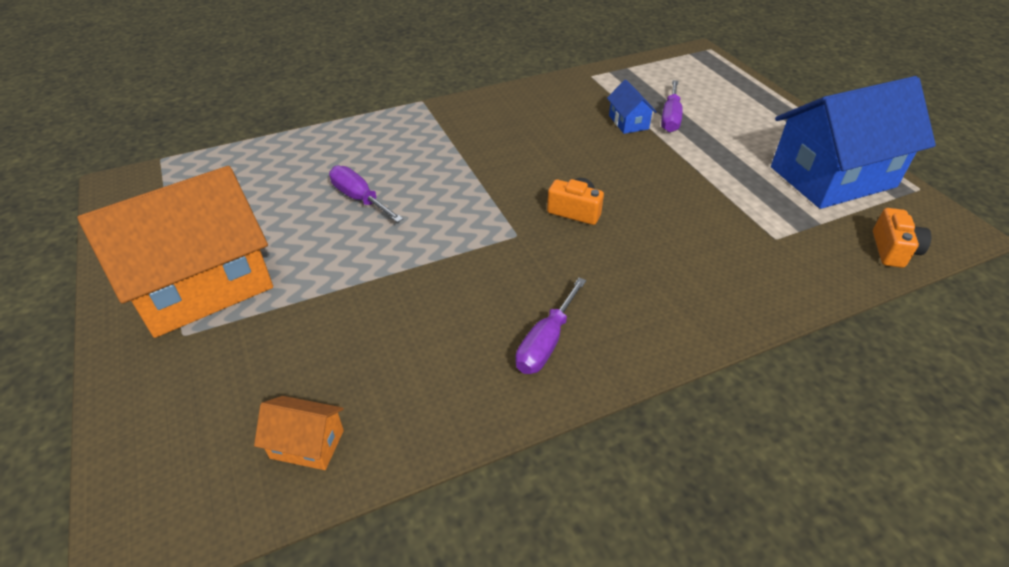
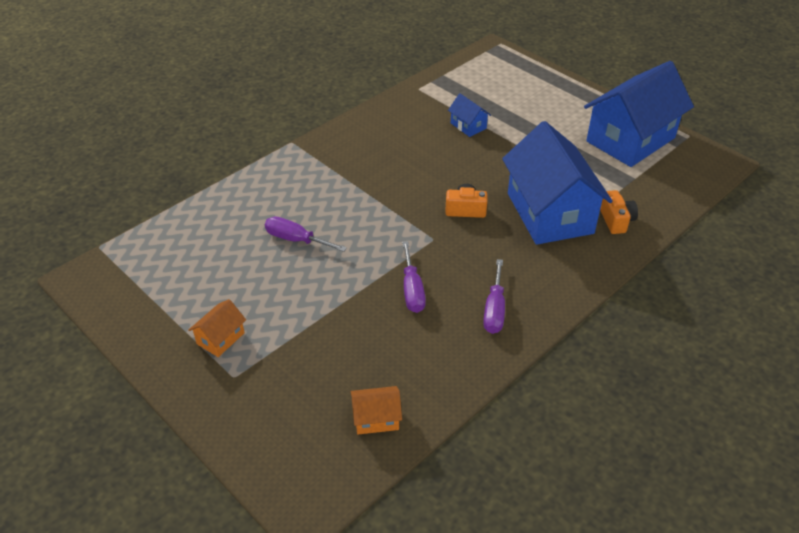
camera: 20 degrees left, 0 degrees up
(202, 285) = (220, 338): orange house -> orange house, size x0.41
(670, 118) = (498, 115): purple screwdriver -> purple screwdriver (412, 290)
(682, 239) = (550, 213): none -> blue house
(893, 250) = (686, 186): orange camera -> orange camera (616, 220)

